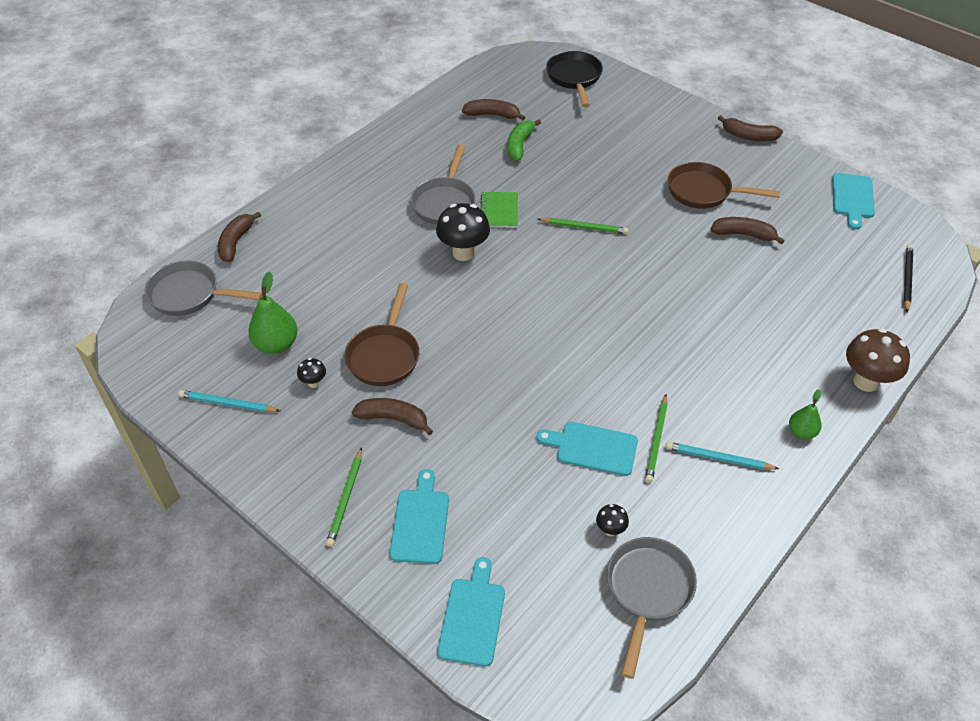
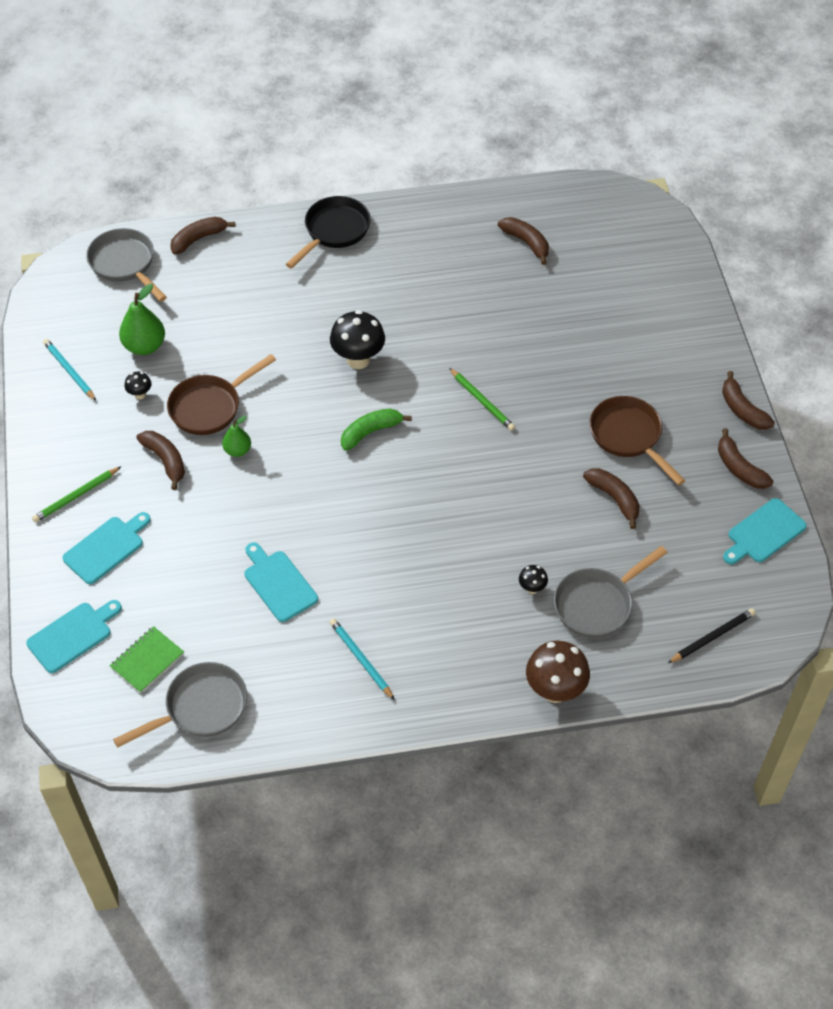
camera: 40 degrees right, 5 degrees up
(445, 202) = (393, 304): grey pan -> grey pan (597, 604)
(499, 211) = (428, 340): green notebook -> green notebook (147, 660)
(519, 145) = (516, 288): green banana -> green banana (370, 432)
(574, 78) = (646, 248): black pan -> black pan (334, 231)
(610, 530) = (223, 649): black mushroom -> black mushroom (532, 588)
(657, 440) = (331, 612): green pencil -> none
(790, 170) = (739, 468): none -> brown banana
(801, 432) = (449, 688): green pear -> green pear (237, 450)

